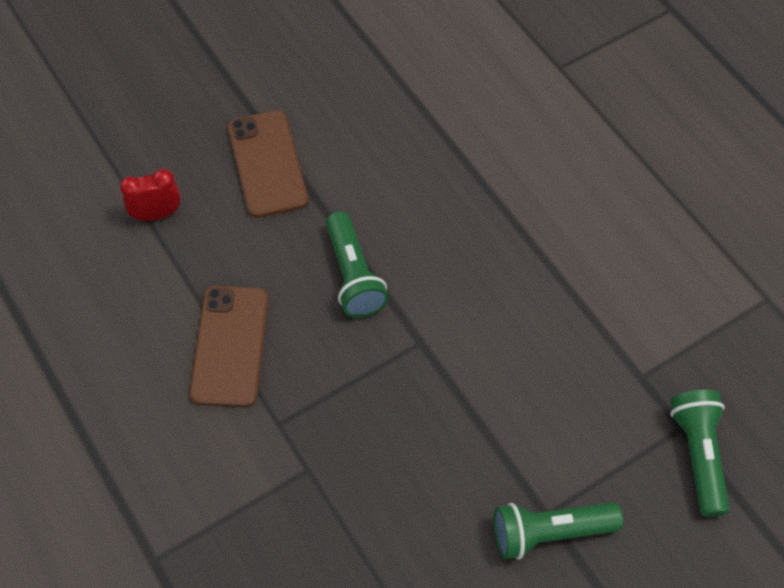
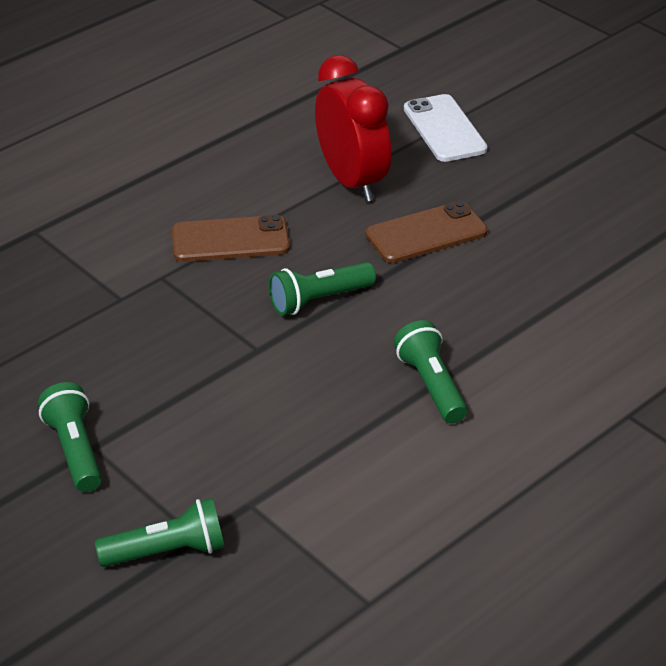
camera: 80 degrees right, 20 degrees down
(88, 114) = (444, 129): none -> white phone
(156, 214) = (352, 181): red clock -> red clock, size x2.14
(499, 202) = (431, 385): none -> green flashlight

